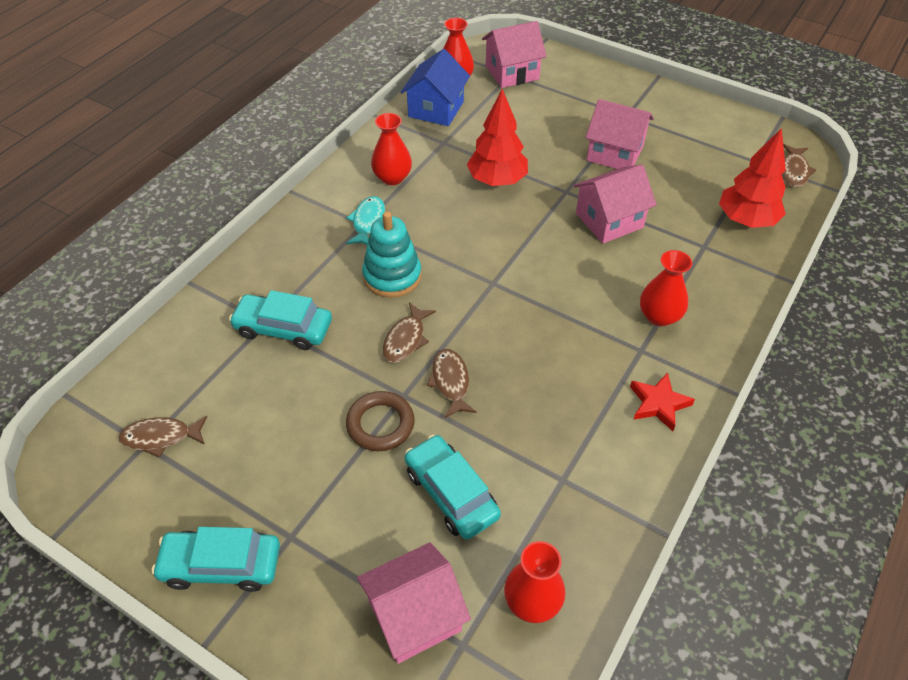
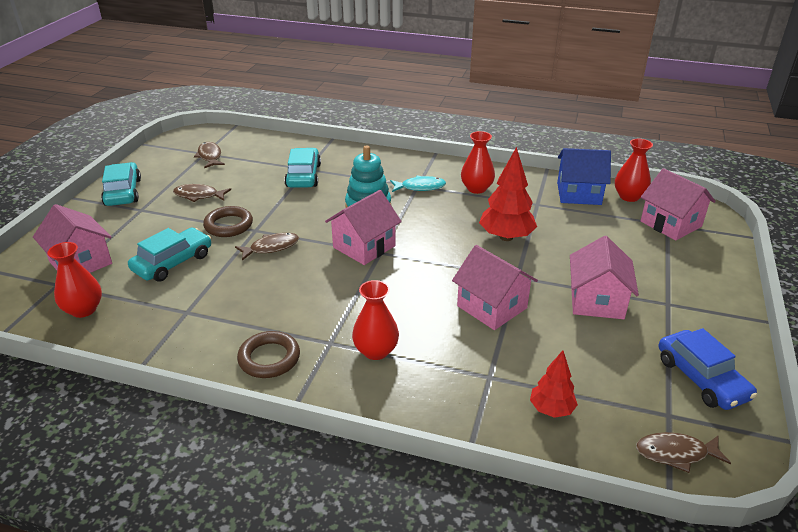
camera: 75 degrees right, 15 degrees down
(406, 339) = (307, 222): brown fish -> brown fish (199, 195)
(478, 294) = (364, 246): none -> pink house
(658, 404) = (269, 358): red star -> brown ring
(719, 131) = (701, 378): none -> blue car
(746, 220) = (551, 409): red tree -> red tree, size x0.61

